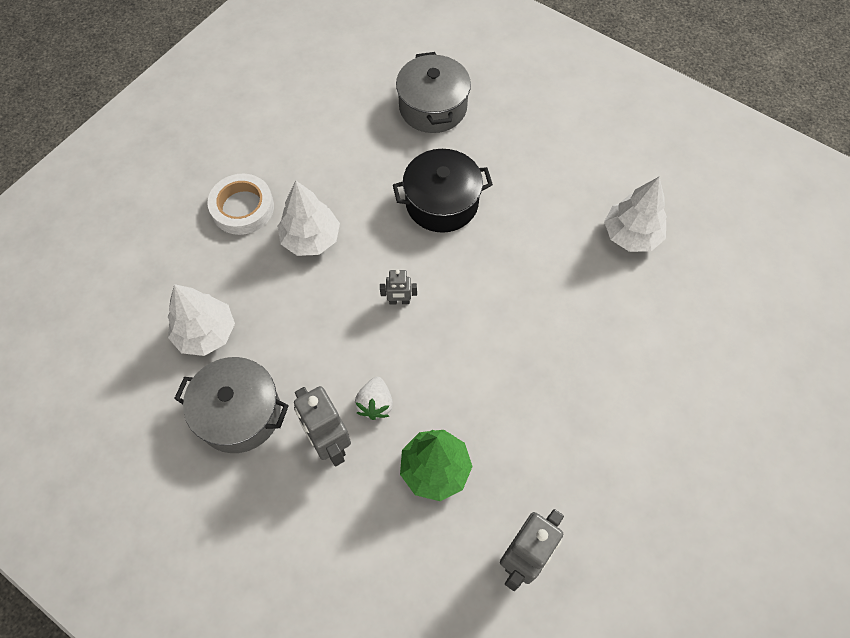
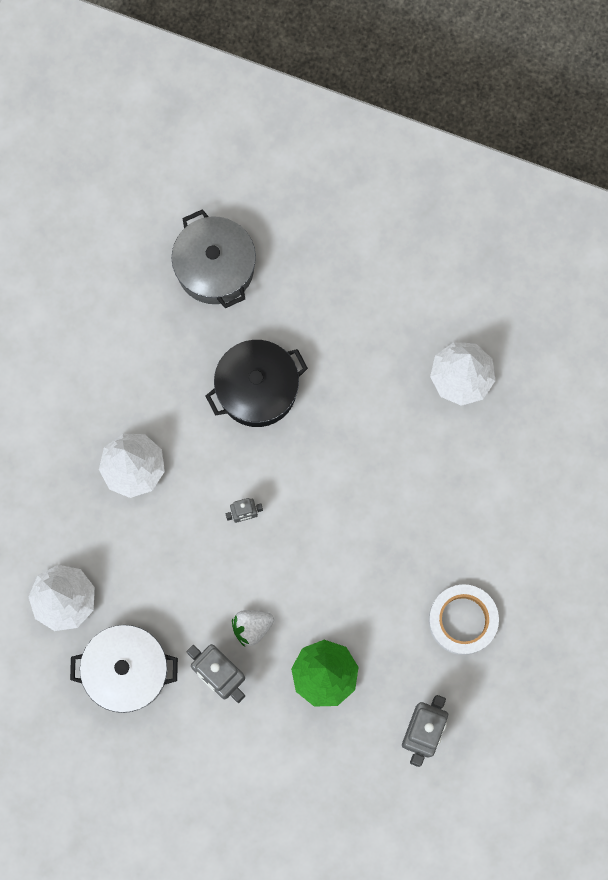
camera: 15 degrees left, 15 degrees up
(239, 413) = (127, 671): grey pot -> white pot
(242, 208) = (49, 450): white tape -> white tape (463, 620)
(375, 404) = (252, 627): white strawberry -> white strawberry turned 75 degrees clockwise

